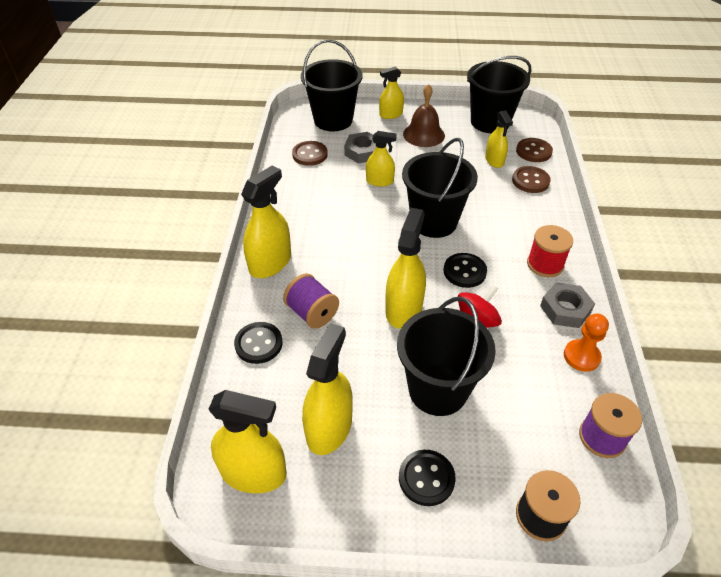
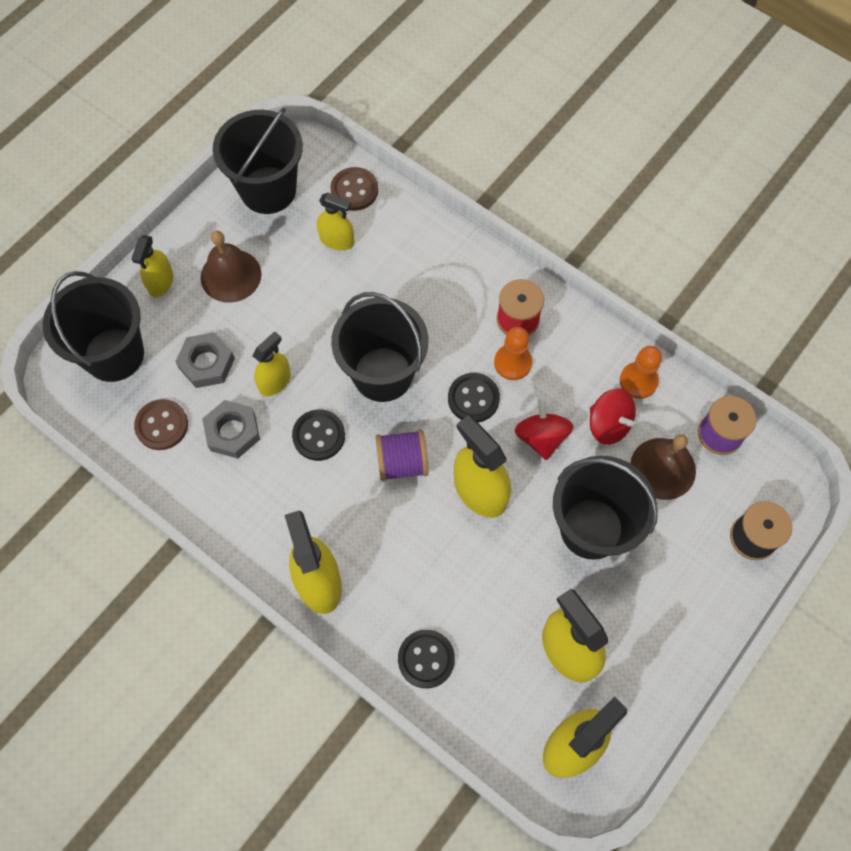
camera: 55 degrees left, 20 degrees up
(312, 313) = (422, 582): purple spool -> purple spool (402, 463)
(426, 478) = (669, 601): black button -> black button (319, 436)
(512, 278) = (512, 363): none -> orange pawn
(527, 356) = (608, 425): none -> red spinning top
(530, 181) = (397, 233): brown button -> none
(531, 411) = (663, 468): none -> brown bell
(565, 309) = (581, 349): grey nut -> grey nut (232, 432)

